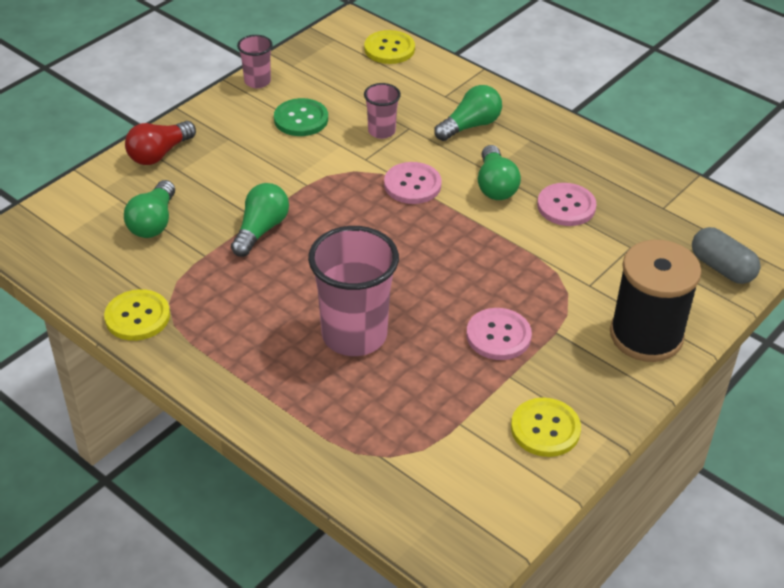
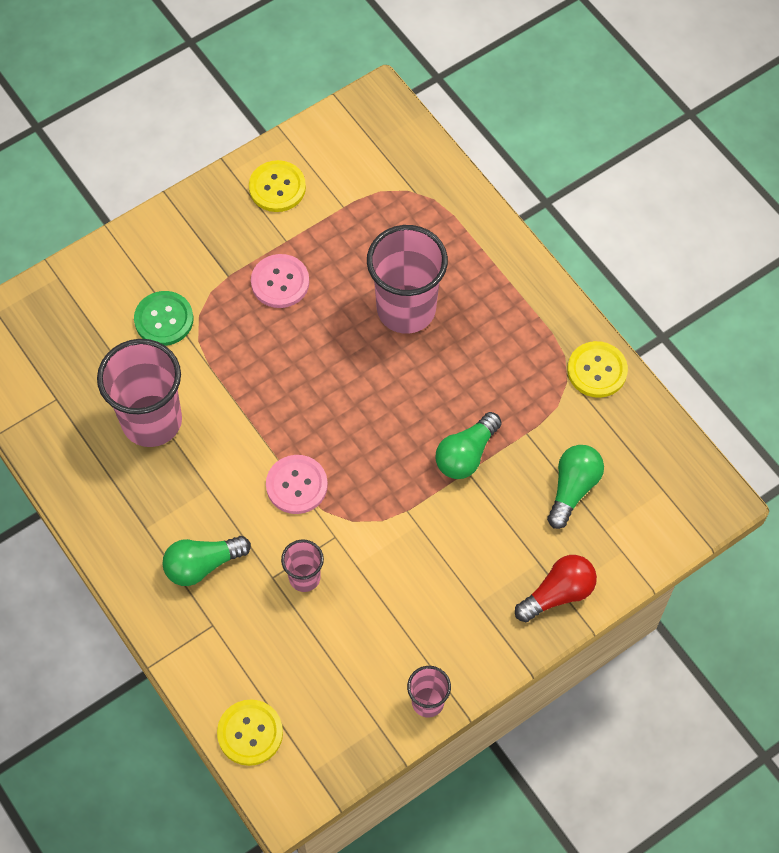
camera: 165 degrees left, 20 degrees up
(301, 119) = (390, 619): green button -> green button (164, 319)
(495, 185) = (211, 465): green light bulb -> none
(566, 206) = (152, 421): pink button -> pink cup
(646, 335) = (152, 255): black spool -> none
(722, 268) = (43, 313): grey capsule -> none

